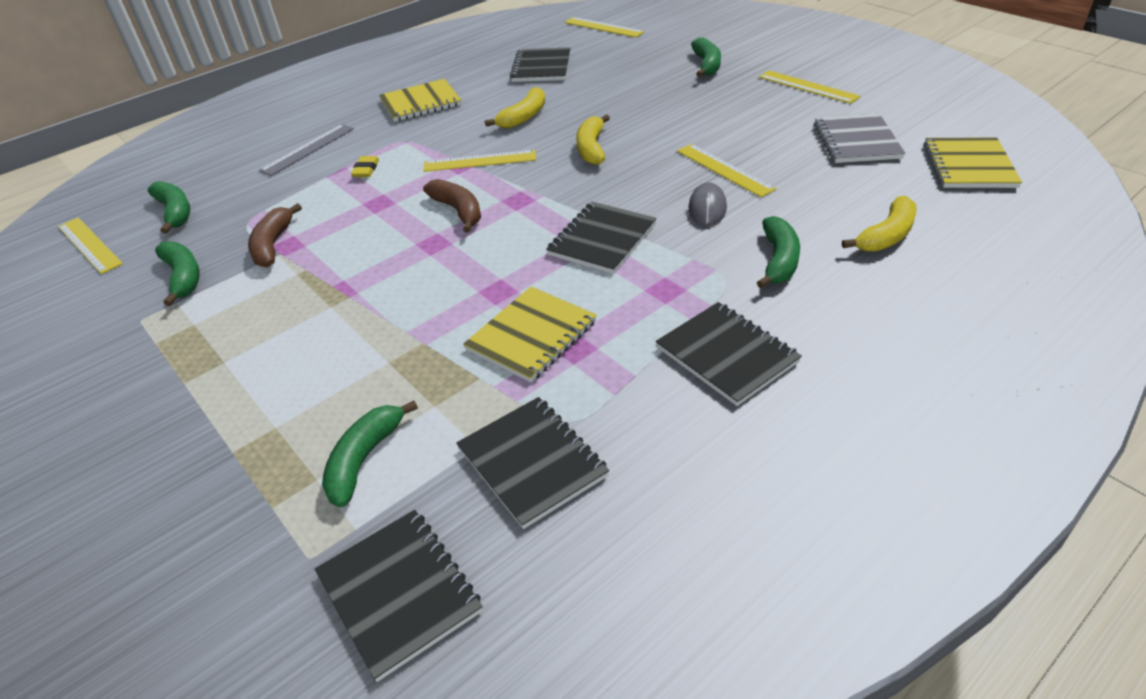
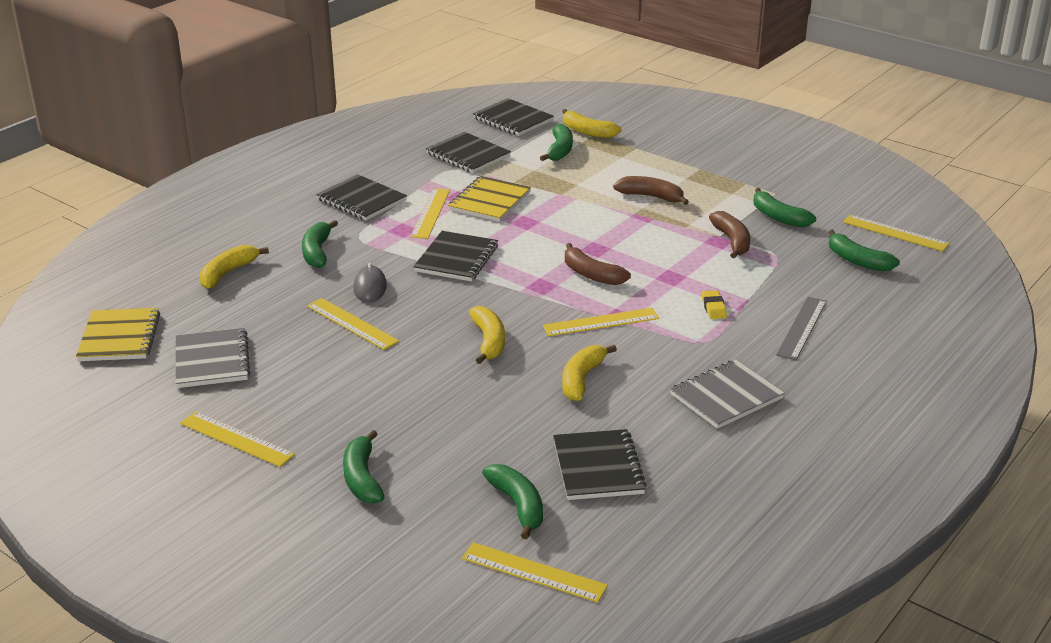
camera: 165 degrees right, 10 degrees down
(279, 518) = (587, 132): none -> yellow banana
(303, 326) = (651, 197): none -> brown banana
(420, 103) = (726, 396): yellow notebook -> grey notebook
(603, 51) = (518, 505): none -> green banana
(623, 318) = (430, 213): none -> yellow ruler

